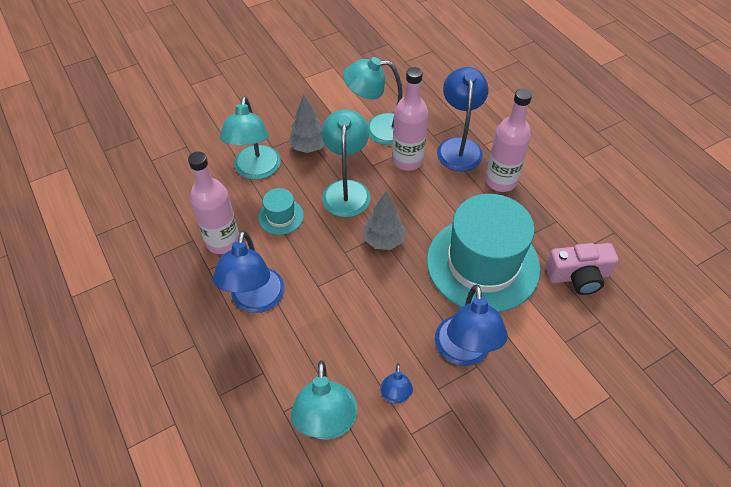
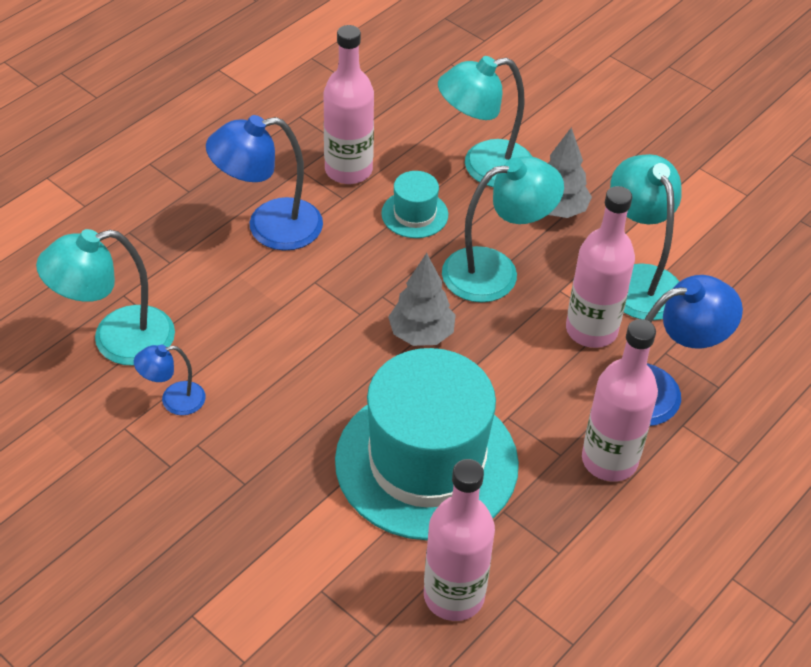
camera: 70 degrees right, 5 degrees down
(463, 352) = (262, 464): blue lamp -> none
(578, 276) = (454, 596): pink camera -> pink bottle

